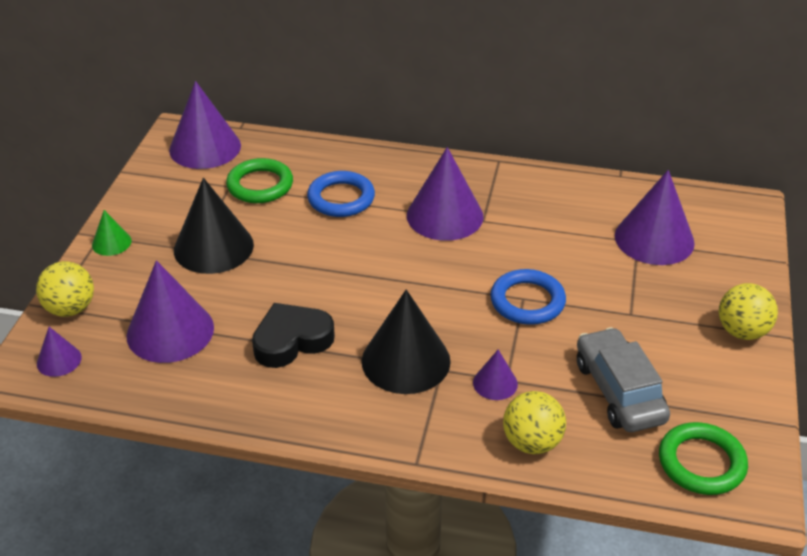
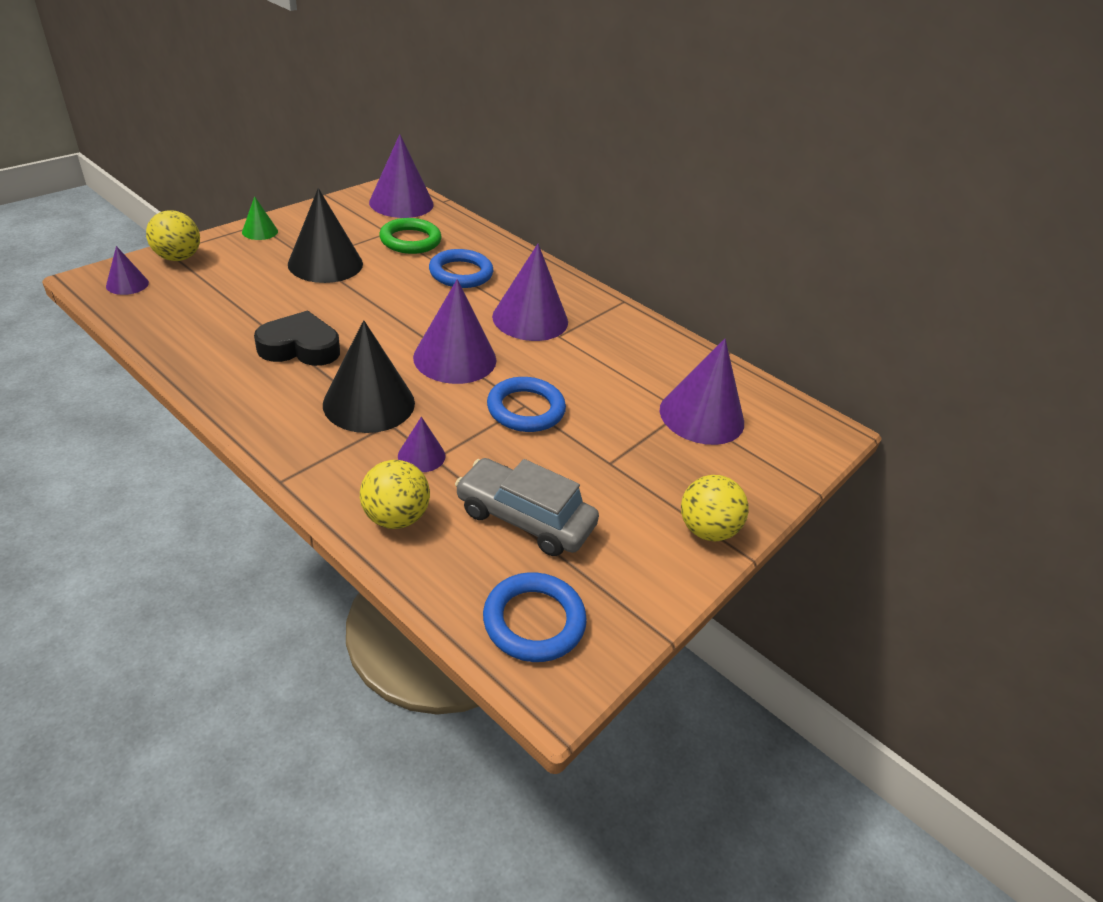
camera: 25 degrees right, 0 degrees up
(170, 331) = (223, 301): purple cone -> purple cone (455, 358)
(619, 391) = (525, 518): grey car -> grey car turned 75 degrees counterclockwise
(701, 463) = (534, 621): green ring -> blue ring

